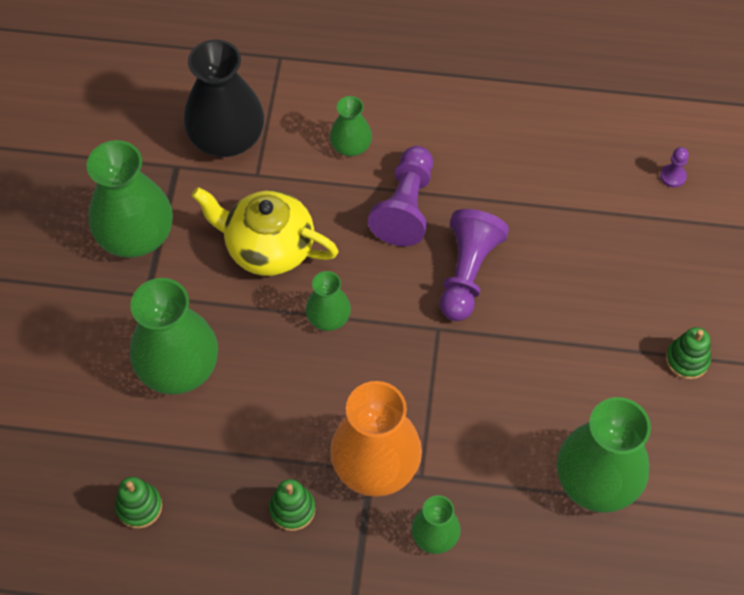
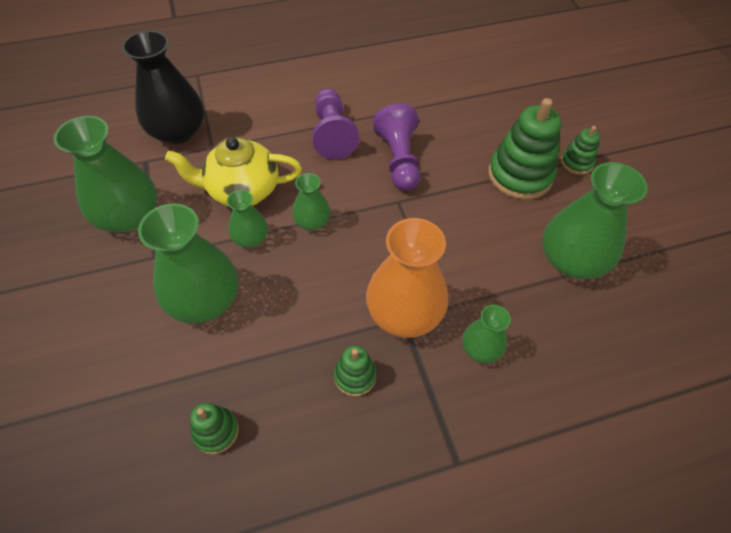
camera: 25 degrees left, 5 degrees down
(351, 145) = (274, 110): green vase -> green vase (250, 238)
(603, 350) = (519, 175): none -> green stacking toy
(673, 176) = (496, 66): purple pawn -> none

